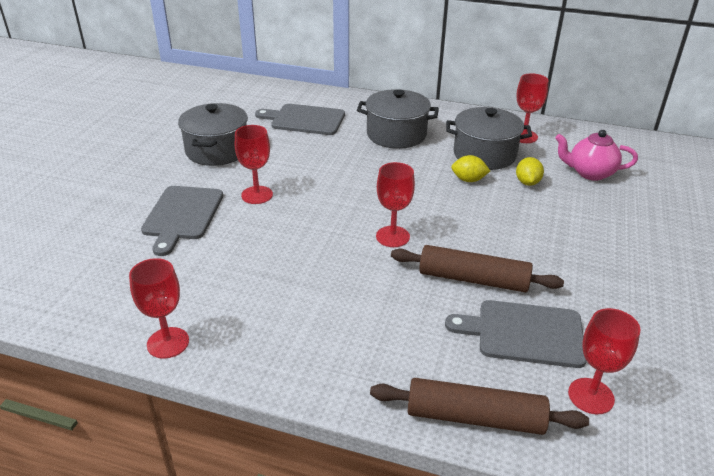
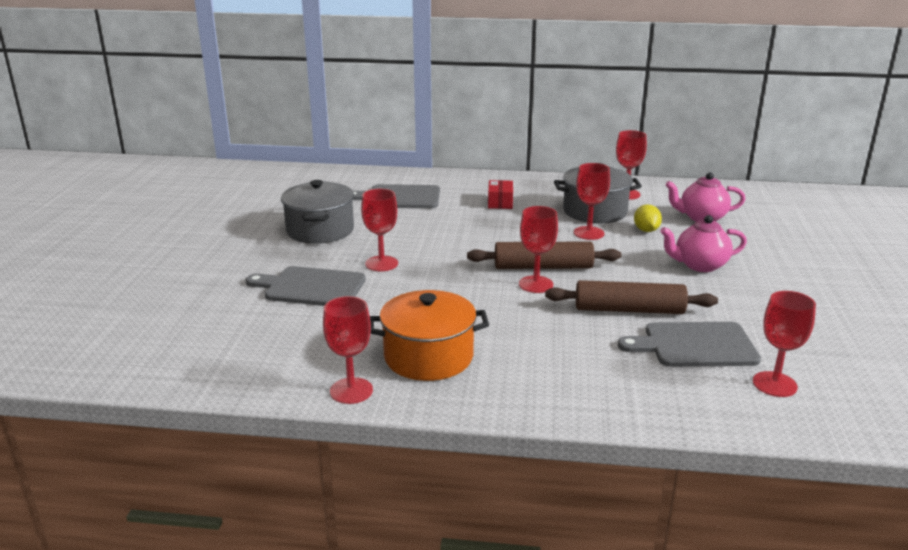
camera: 10 degrees left, 10 degrees down
(182, 215) = (311, 287): grey cutting board -> grey cutting board turned 105 degrees clockwise
(255, 312) = (428, 357): none -> orange pot
(396, 134) = (500, 202): grey pot -> red box
(468, 180) = (589, 233): yellow lemon -> red goblet
(474, 417) = (677, 412): brown rolling pin -> brown rolling pin (543, 267)
(566, 232) = (699, 265): none -> pink teapot

